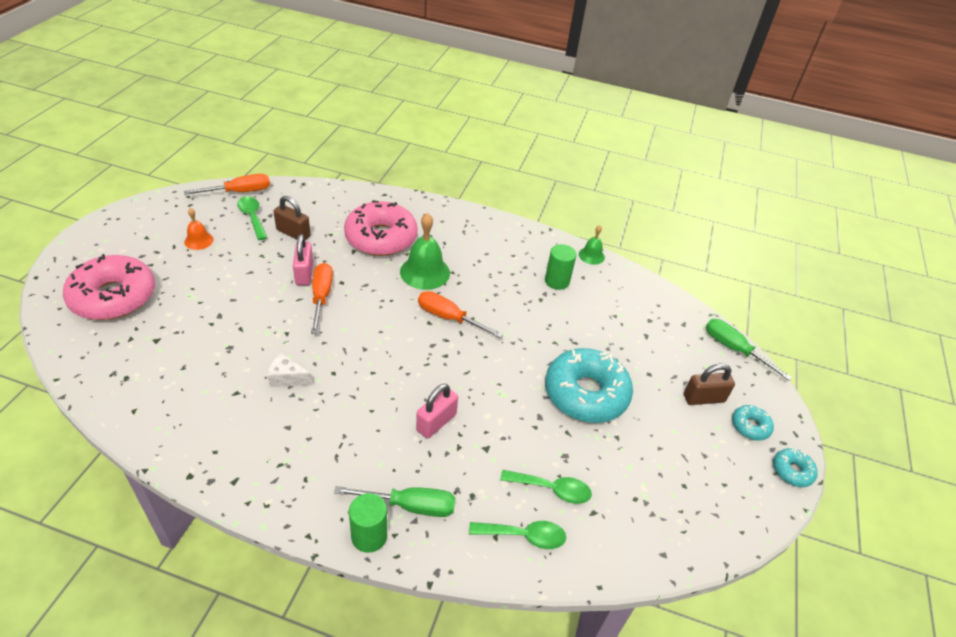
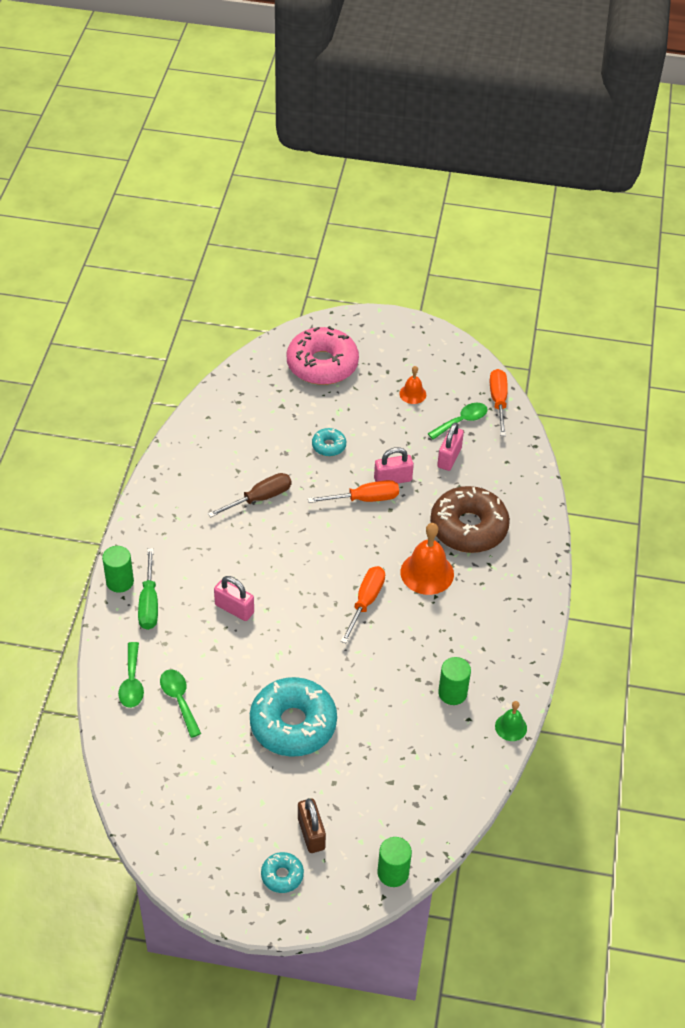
camera: 85 degrees right, 5 degrees up
(240, 192) = (498, 401): orange screwdriver -> orange screwdriver turned 150 degrees counterclockwise
(287, 378) = (260, 498): white cheese -> brown screwdriver
(293, 233) = (449, 457): brown padlock -> pink padlock
(381, 238) = (468, 528): pink donut -> brown donut
(425, 272) = (427, 573): green bell -> orange bell
(552, 489) = (179, 700): green spoon -> green spoon turned 150 degrees clockwise
(734, 349) = (393, 873): green screwdriver -> green cylinder
(792, 471) = (232, 908): turquoise donut -> turquoise donut (329, 446)

